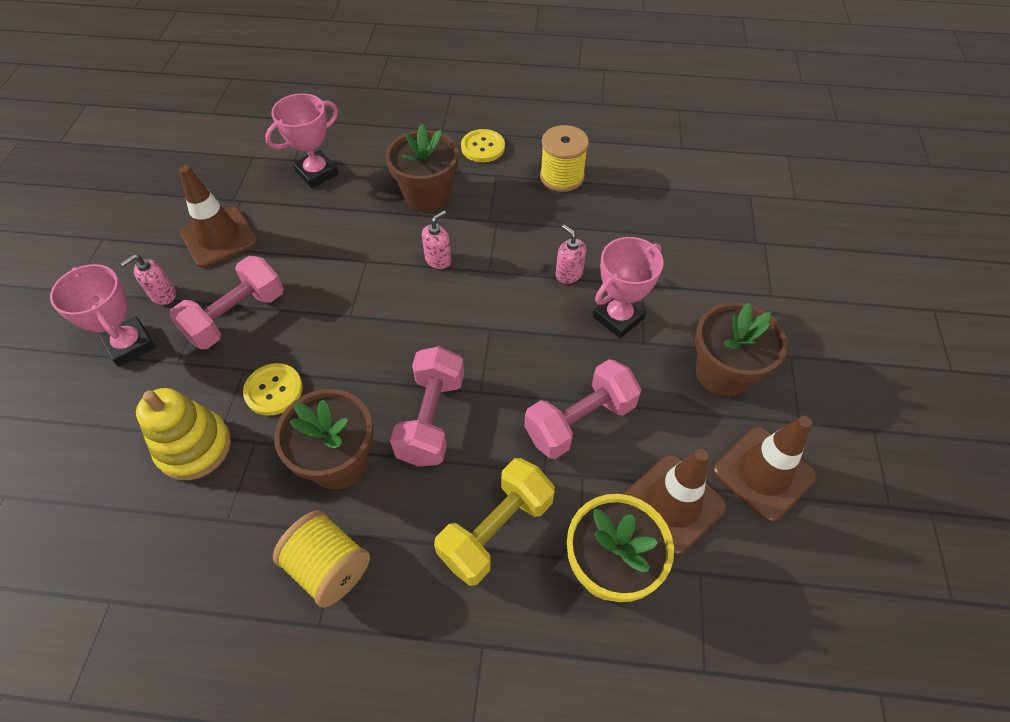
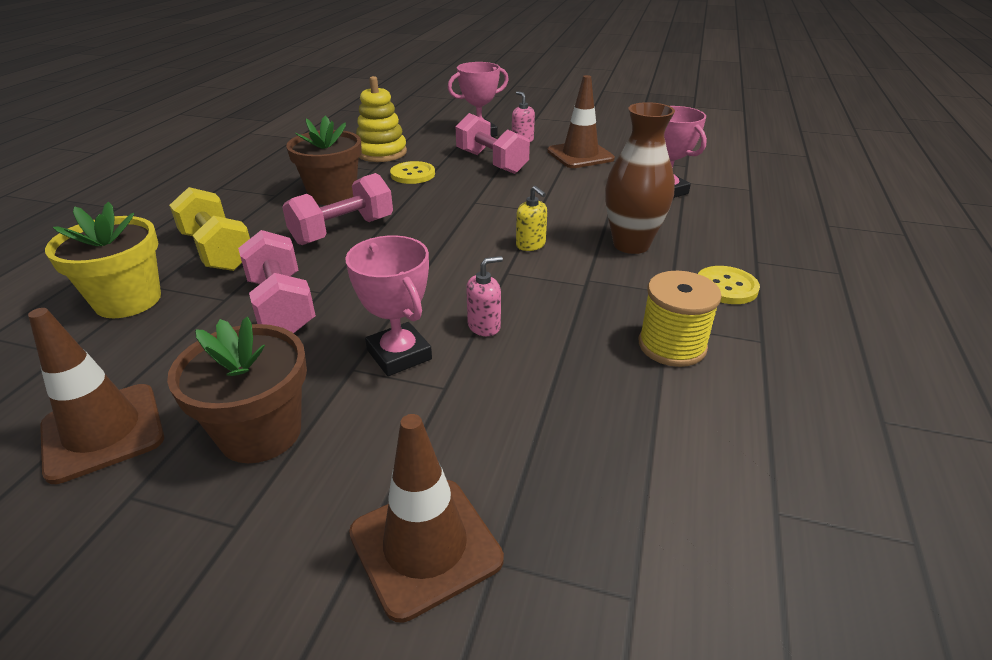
camera: 100 degrees right, 20 degrees down
(329, 567) = (254, 190): yellow spool -> none
(427, 195) = (631, 244): brown flower pot -> brown vase
(432, 418) = (343, 231): pink dumbbell -> pink dumbbell turned 60 degrees counterclockwise
(438, 259) = (531, 245): pink soap dispenser -> yellow soap dispenser
(673, 503) = (143, 350): brown traffic cone -> brown traffic cone (425, 546)

